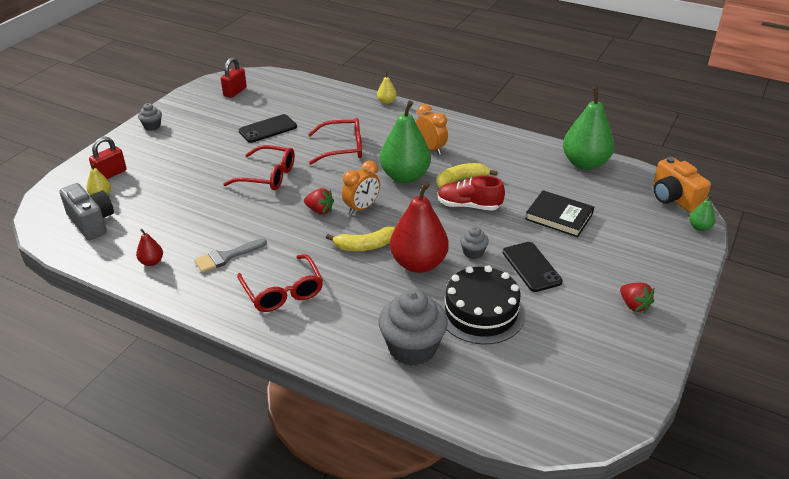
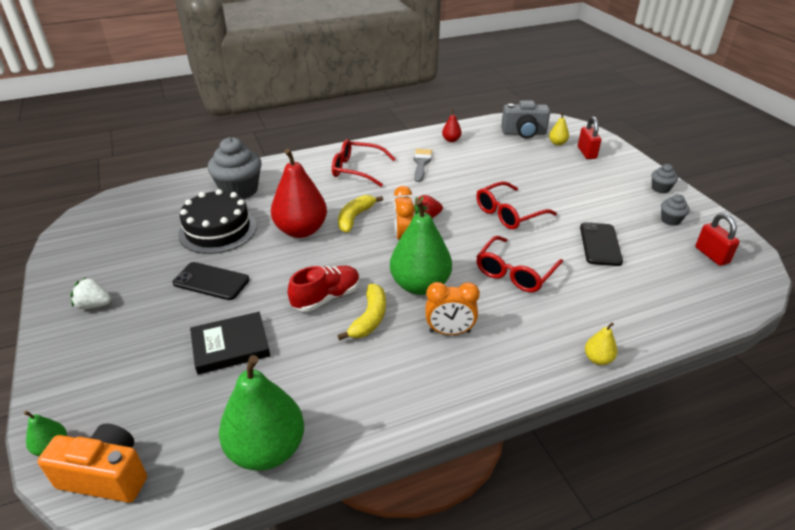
camera: 130 degrees right, 0 degrees up
(473, 252) = (271, 262): grey cupcake -> grey cupcake (670, 220)
(634, 305) = (94, 305): red strawberry -> white strawberry

